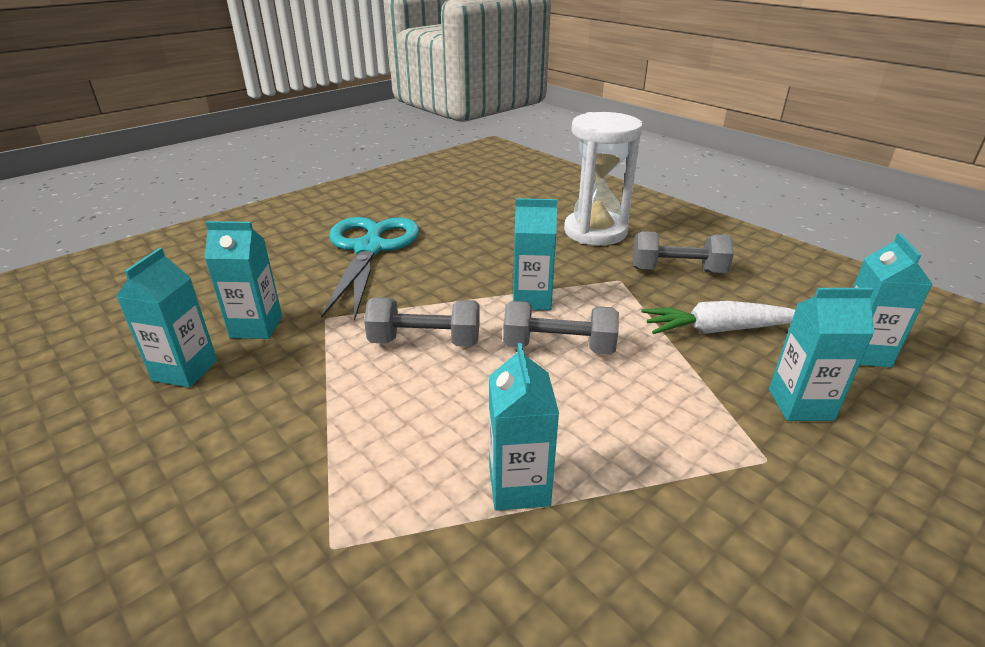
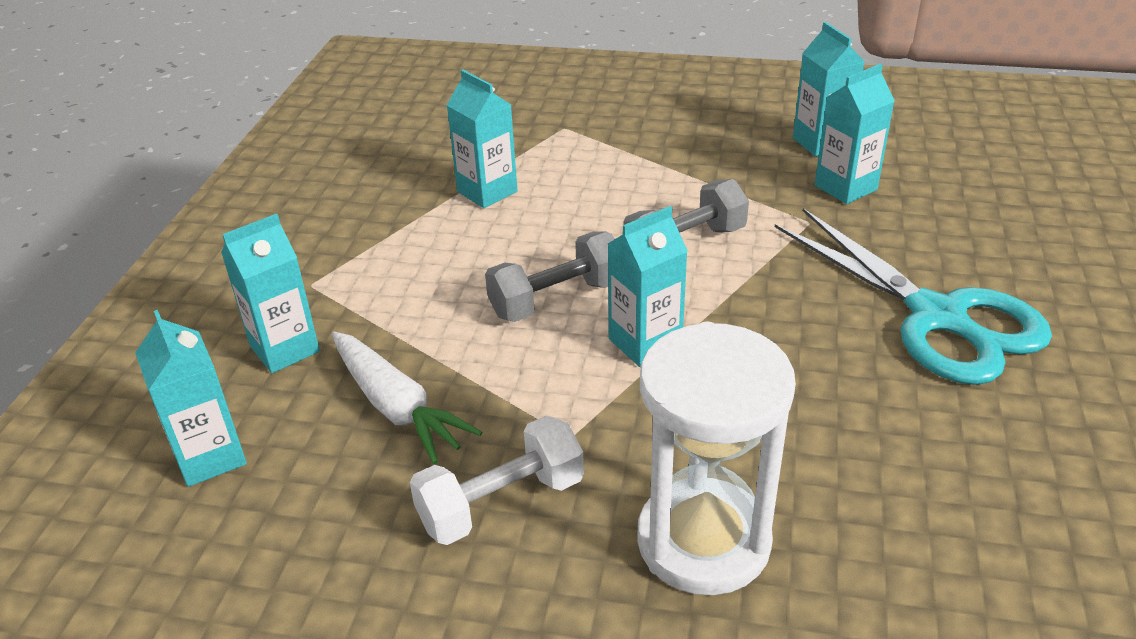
camera: 145 degrees right, 5 degrees up
(677, 271) = (501, 503): grey dumbbell -> white dumbbell
(717, 330) = (397, 407): white carrot -> white carrot turned 90 degrees clockwise

